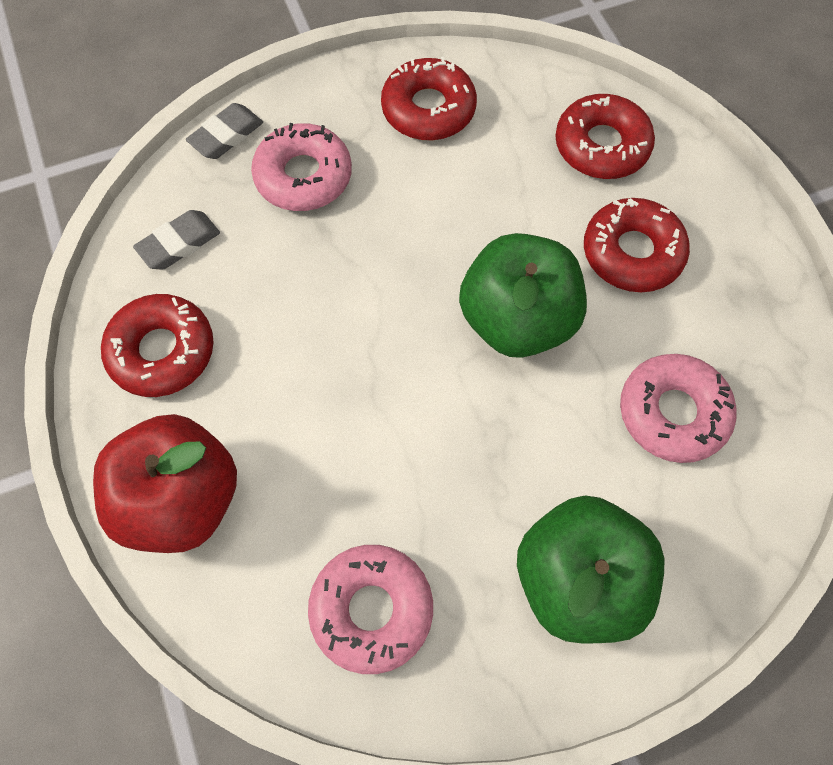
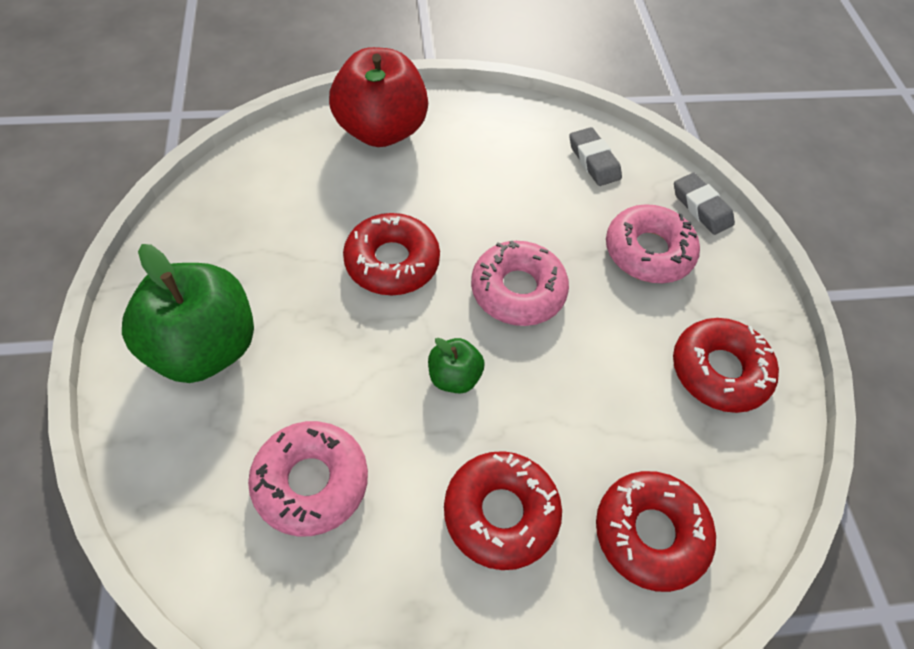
camera: 100 degrees right, 10 degrees down
(162, 351) = (499, 137): red donut -> red donut (392, 262)
(371, 609) = (252, 213): pink donut -> pink donut (518, 291)
(517, 320) = (454, 377): green apple -> green apple, size x0.47

